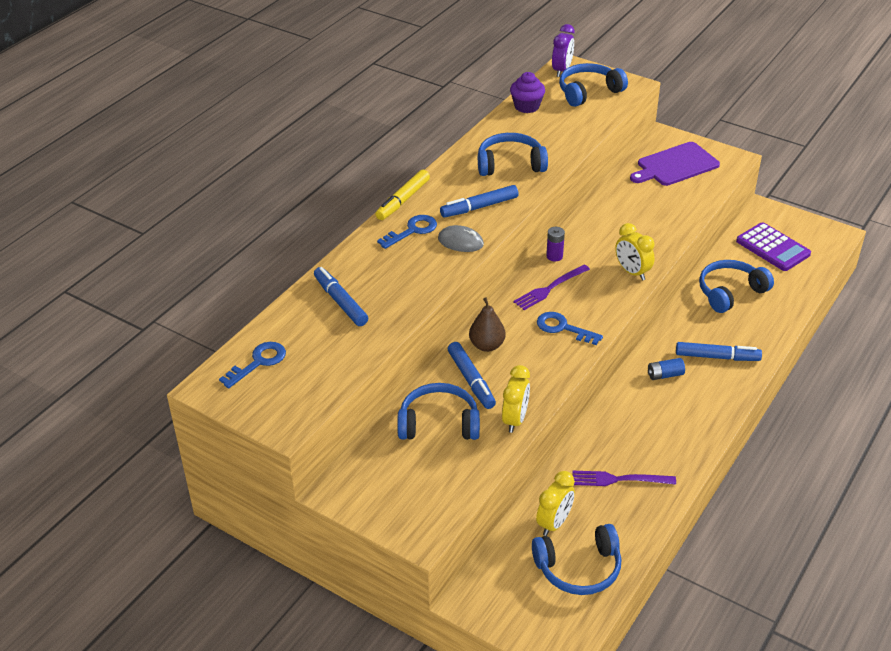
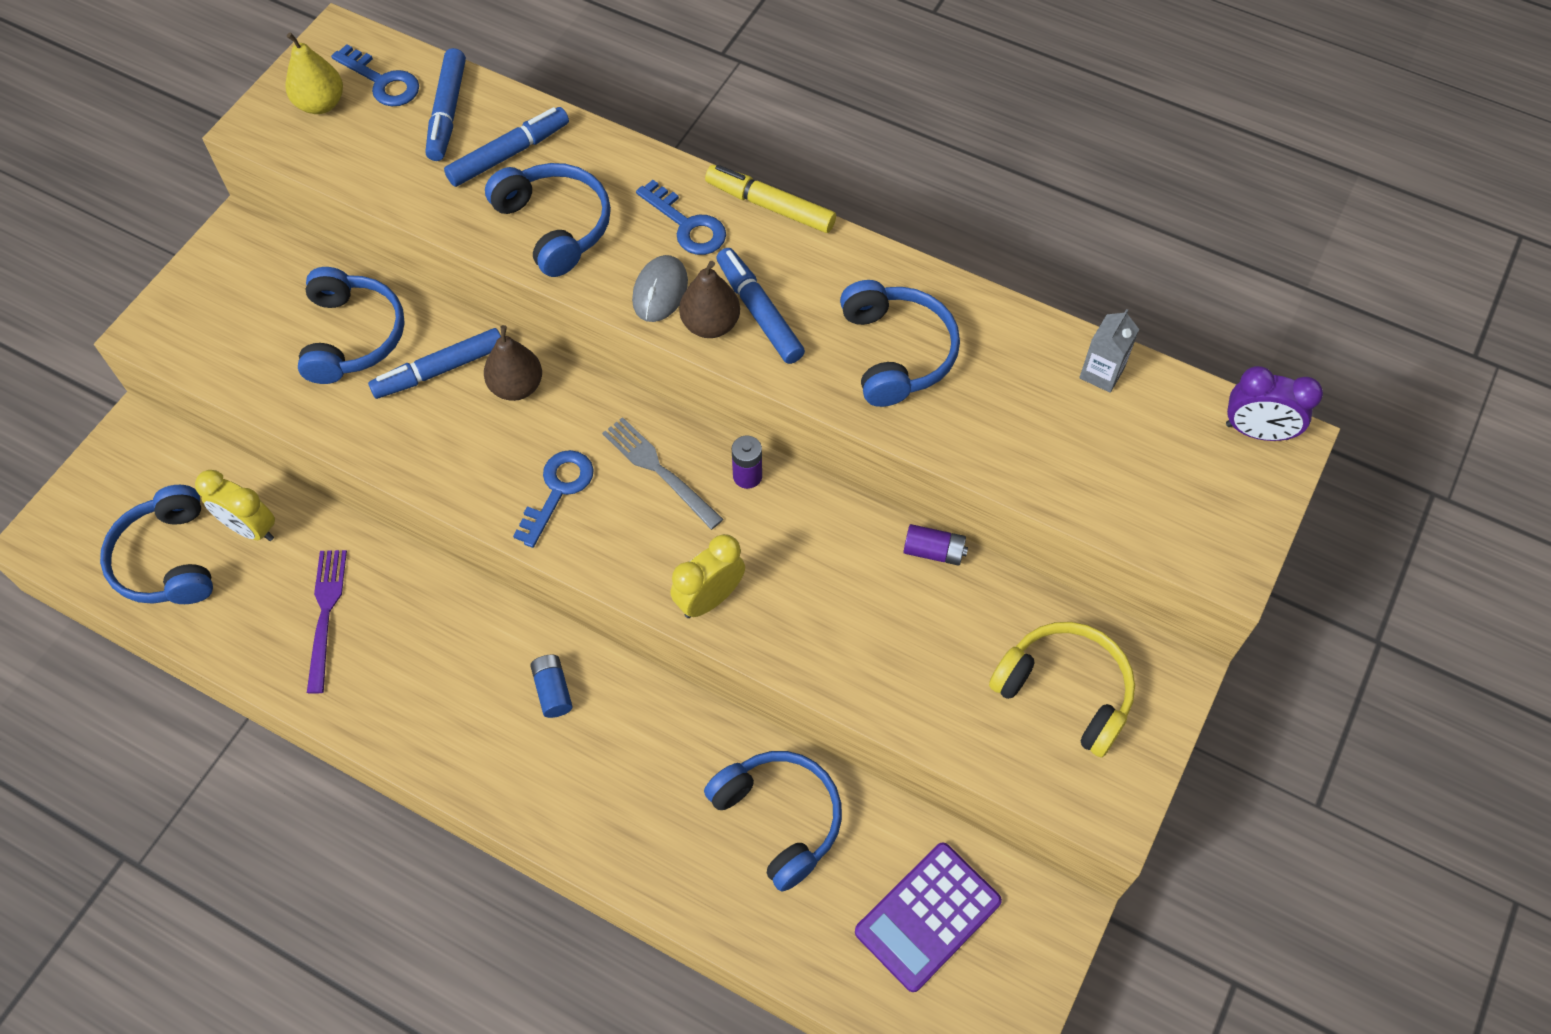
camera: 85 degrees right, 20 degrees up
(272, 393) = (321, 104): none -> yellow pear
(486, 224) = (710, 324): none -> brown pear
(515, 420) = (352, 429): yellow clock -> none
(527, 106) = (1101, 373): purple cupcake -> grey carton
(549, 288) = (659, 470): purple fork -> grey fork
(588, 92) = (1181, 480): blue headphones -> blue headphones (555, 226)
(601, 197) = (933, 551): none -> purple battery
(675, 165) = (1065, 691): purple cutting board -> yellow headphones
(717, 357) = (598, 779): blue marker -> blue marker (447, 112)

